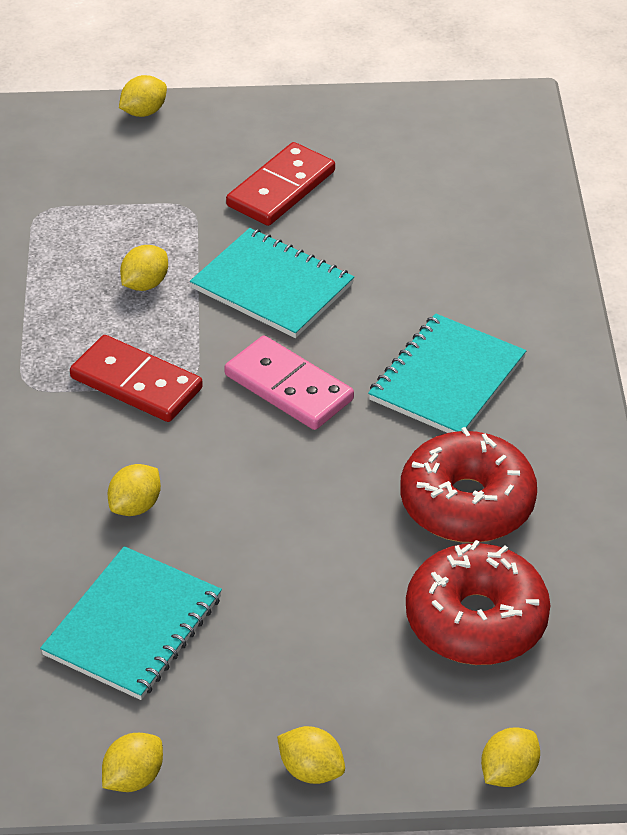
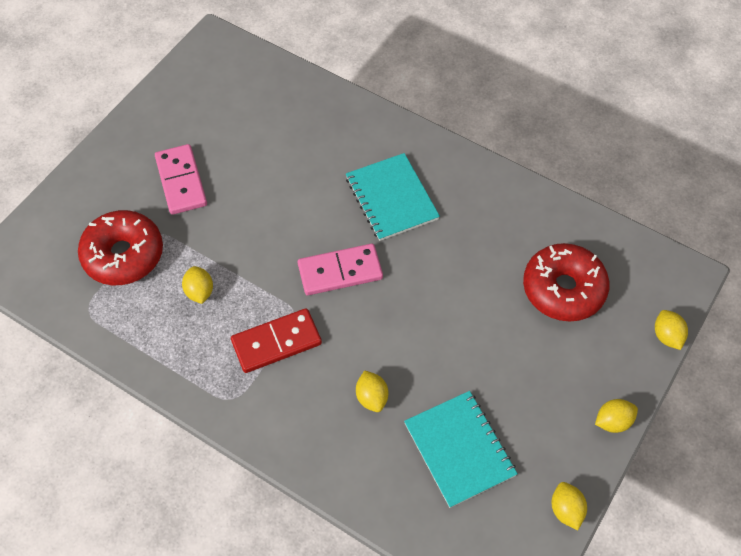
camera: 55 degrees left, 15 degrees up
(144, 112) = (50, 207): yellow lemon -> none
(272, 286) = (256, 232): turquoise notebook -> none
(281, 189) = (181, 181): red domino -> pink domino
(467, 503) = (484, 244): red donut -> red donut (123, 255)

